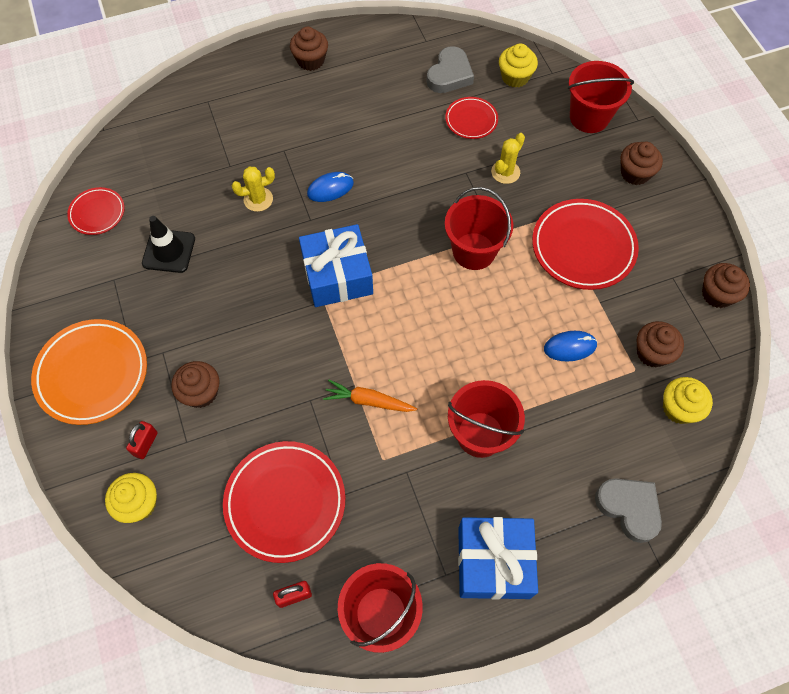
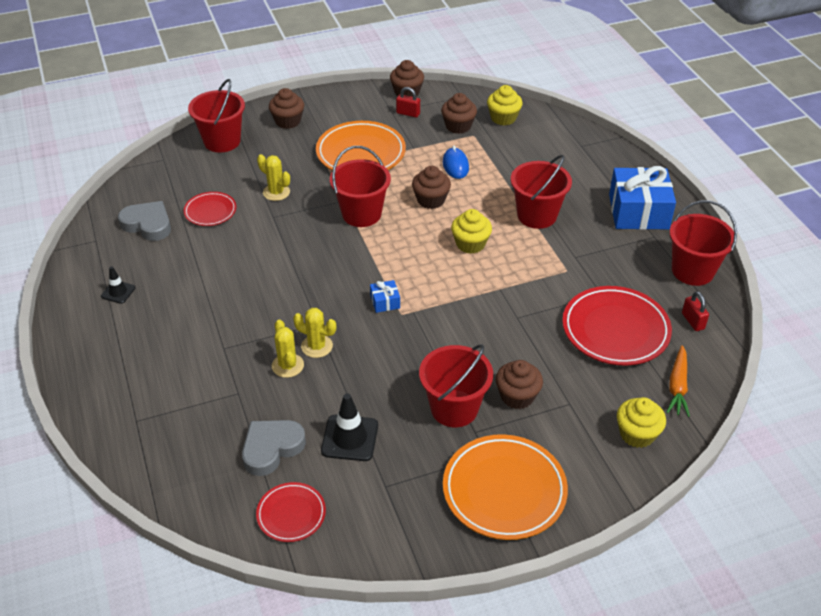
camera: 90 degrees left, 20 degrees down
(145, 444) = (576, 435): red padlock -> red padlock (408, 113)
(192, 335) = (454, 408): none -> red bucket
(280, 220) = (317, 346): none -> yellow cactus
(310, 60) = (97, 330): brown cupcake -> brown cupcake (431, 200)
(330, 188) = (280, 309): blue mouse -> none
(337, 275) = (385, 302): blue gift -> blue gift, size x0.43
(357, 67) = (118, 292): none -> black traffic cone
(368, 401) = (514, 279): orange carrot -> orange carrot (677, 386)
(515, 77) = (162, 182): yellow cupcake -> yellow cupcake (470, 244)
(583, 247) = (361, 153): red plate -> orange plate
(629, 508) = (584, 146): grey heart -> grey heart (271, 448)

